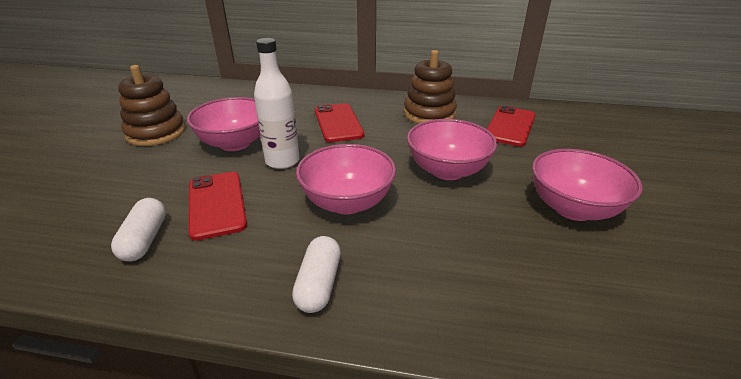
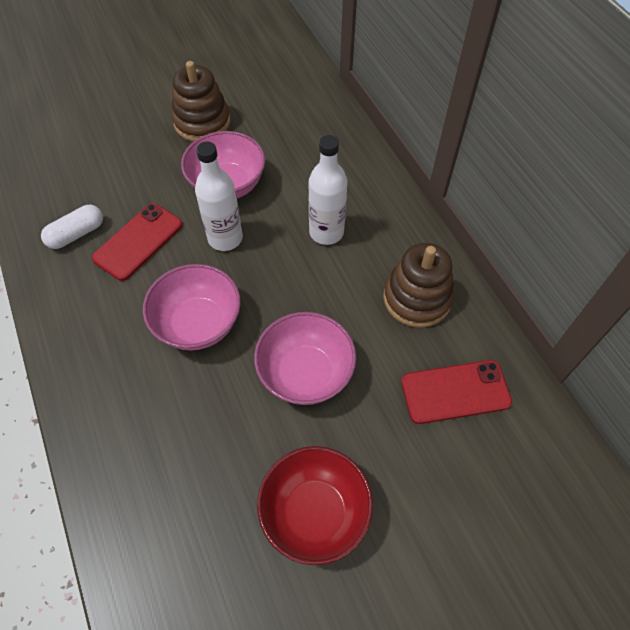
camera: 55 degrees right, 25 degrees up
(319, 284) = (94, 365): white capsule -> none
(338, 123) = (326, 232): red phone -> white bottle
(573, 208) = (315, 512): pink bowl -> red bowl

